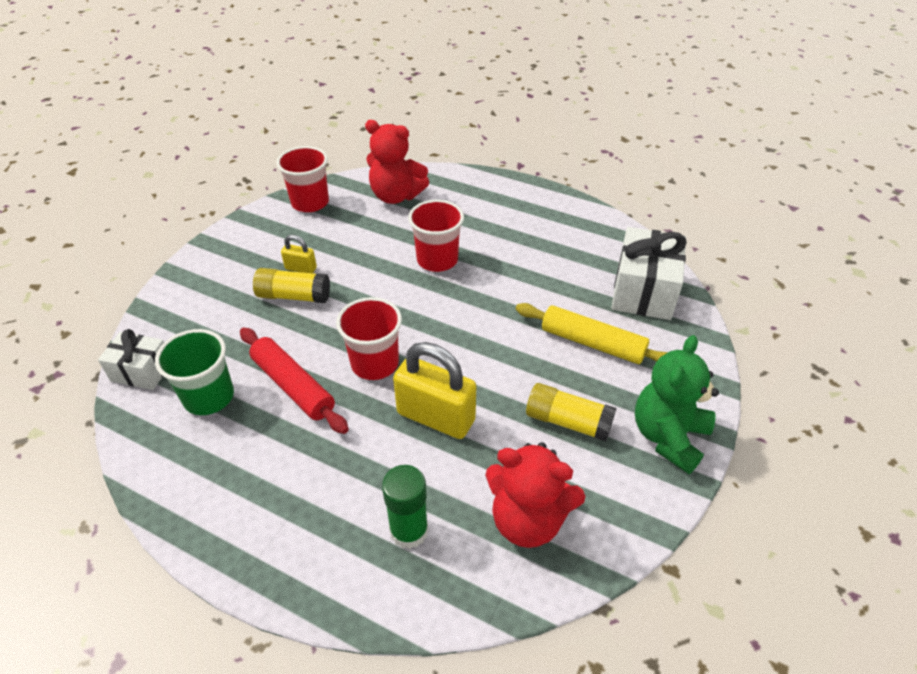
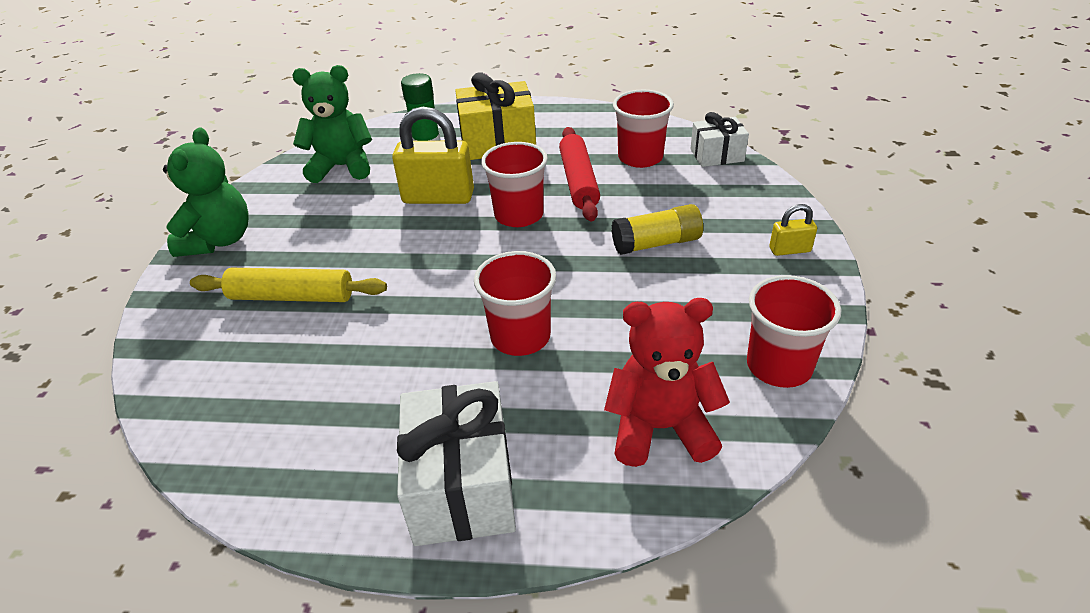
camera: 160 degrees right, 5 degrees down
(209, 397) = (640, 158): green cup -> red cup
(293, 386) = (578, 181): red rolling pin -> red rolling pin turned 60 degrees clockwise
(301, 268) = (682, 272): yellow padlock -> yellow padlock (789, 250)
(326, 491) = (498, 142): none -> yellow gift
(527, 520) = (342, 167): red teddy bear -> green teddy bear
(568, 421) = (315, 226): yellow glue stick -> none
(643, 291) = (217, 382): white gift -> white gift (462, 486)

